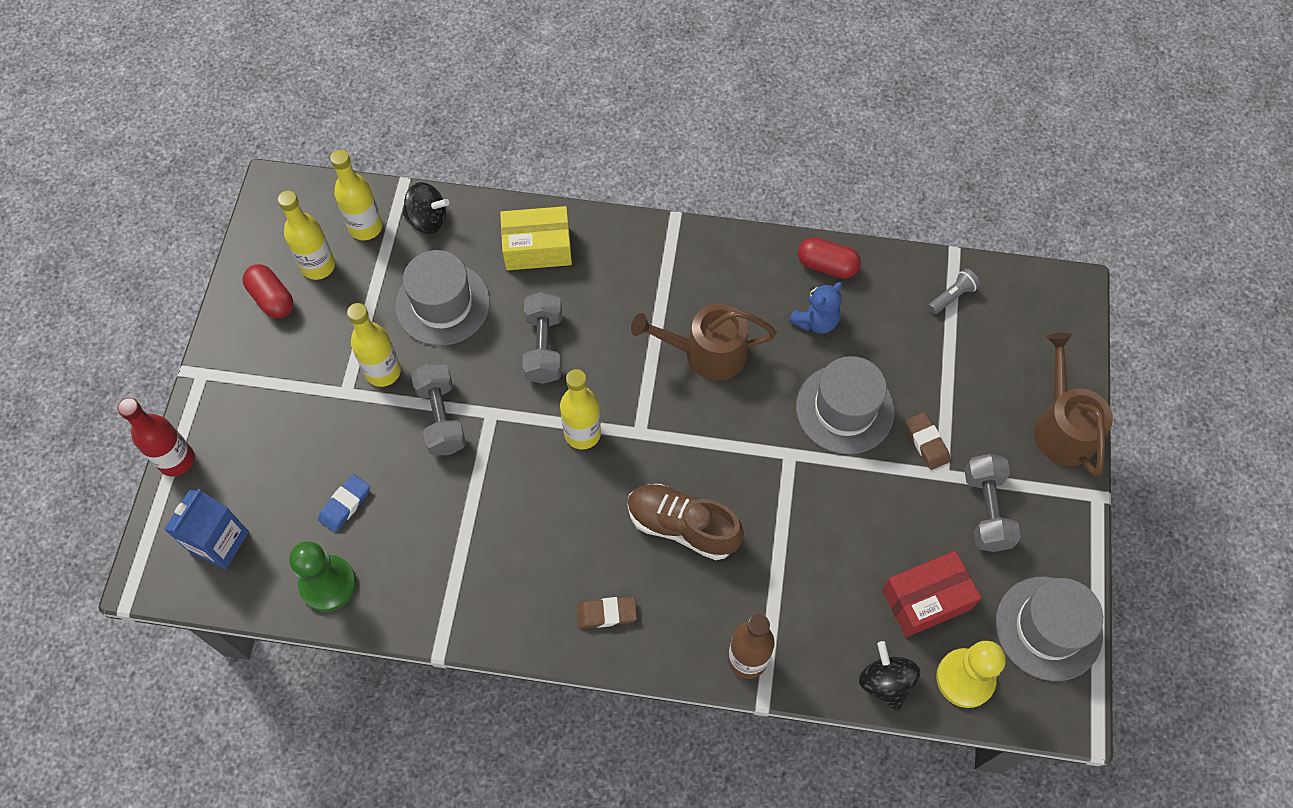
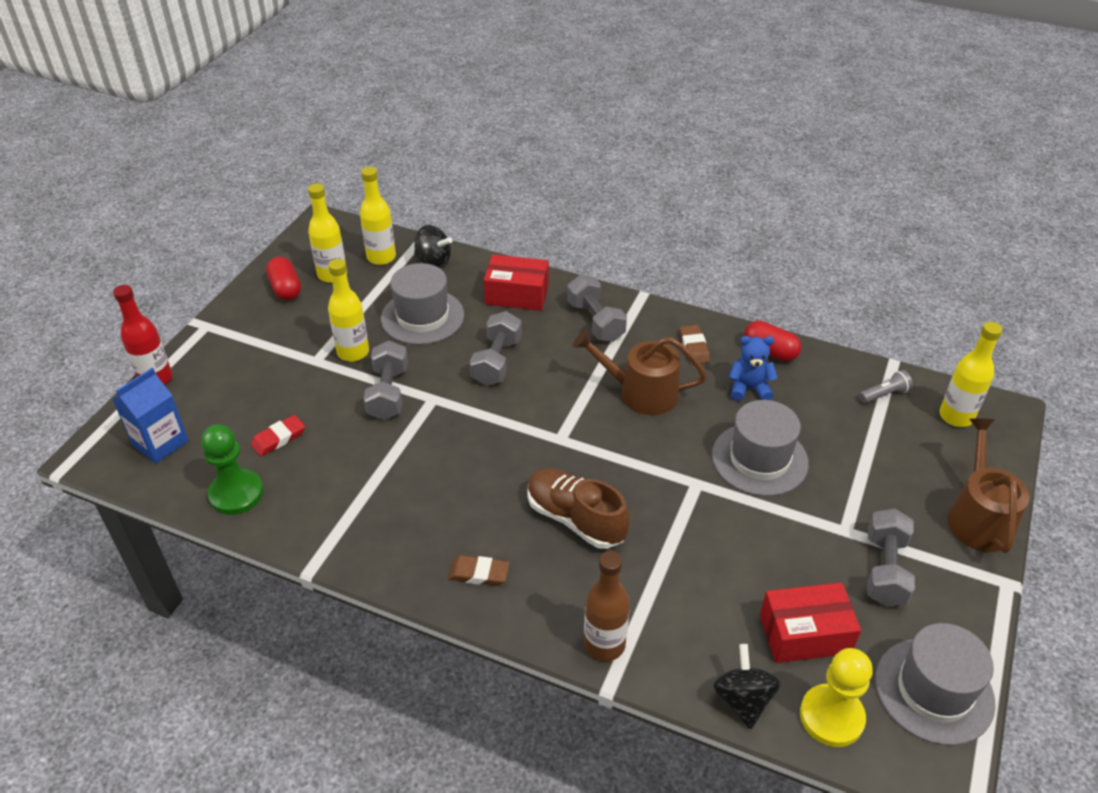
camera: 15 degrees right, 20 degrees down
(345, 505) = (278, 438): blue eraser -> red eraser
(537, 248) = (517, 294): yellow box -> red box
(582, 433) = (507, 429): yellow bottle -> yellow bottle (956, 416)
(634, 266) = (595, 321): none -> grey dumbbell
(815, 321) = (749, 388): blue teddy bear -> blue teddy bear turned 150 degrees counterclockwise
(926, 442) = (834, 501): brown eraser -> brown eraser (694, 347)

